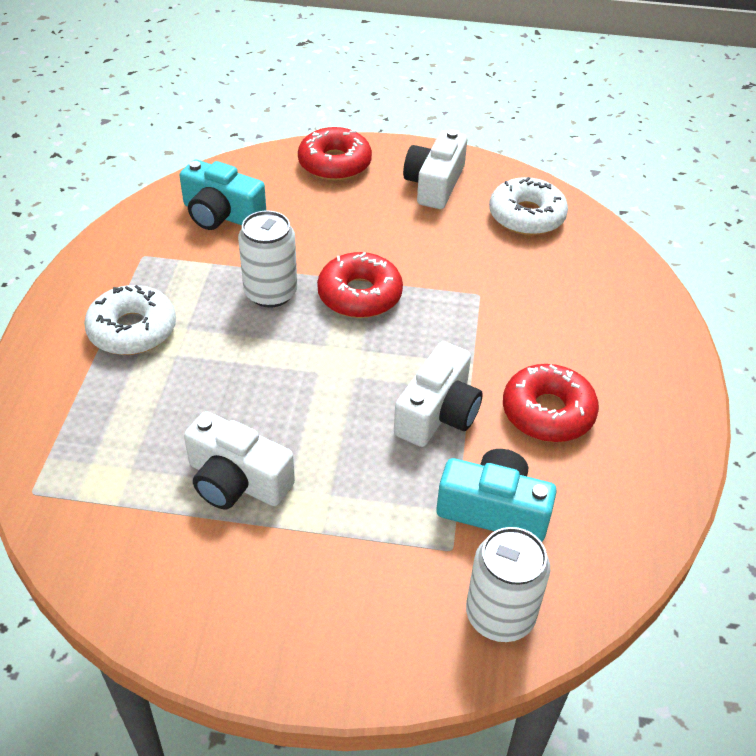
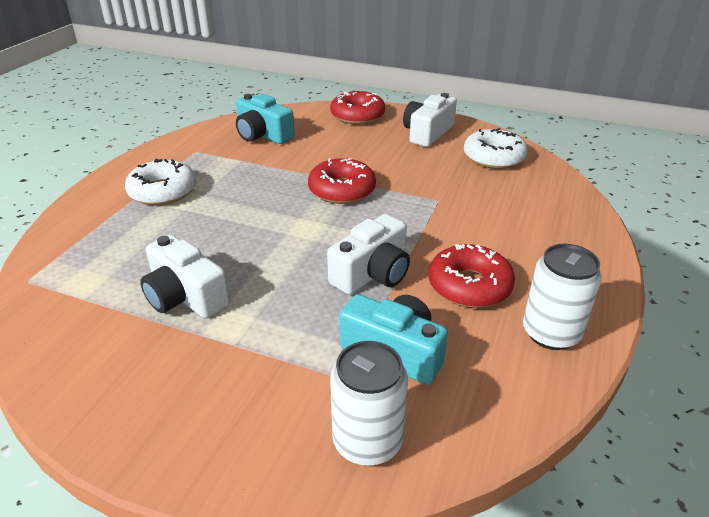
camera: 15 degrees right, 10 degrees down
(270, 293) = (275, 181): white can -> white can (551, 333)

